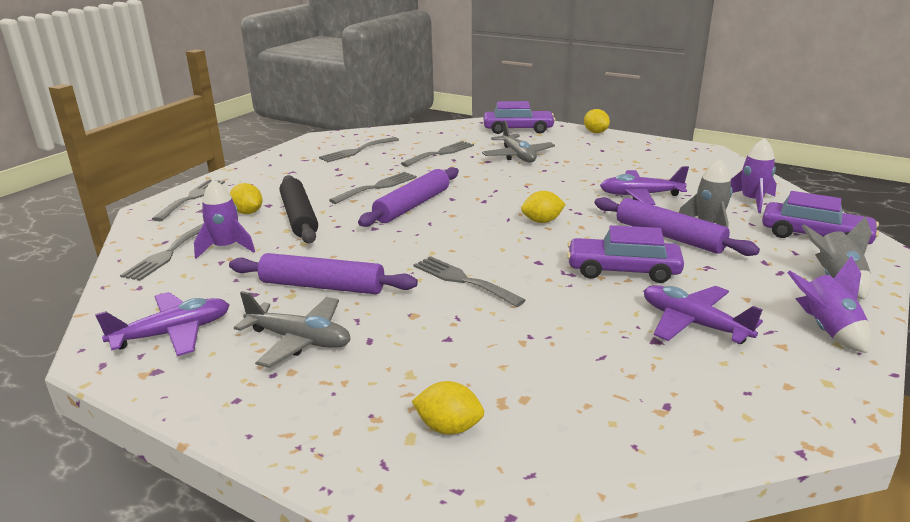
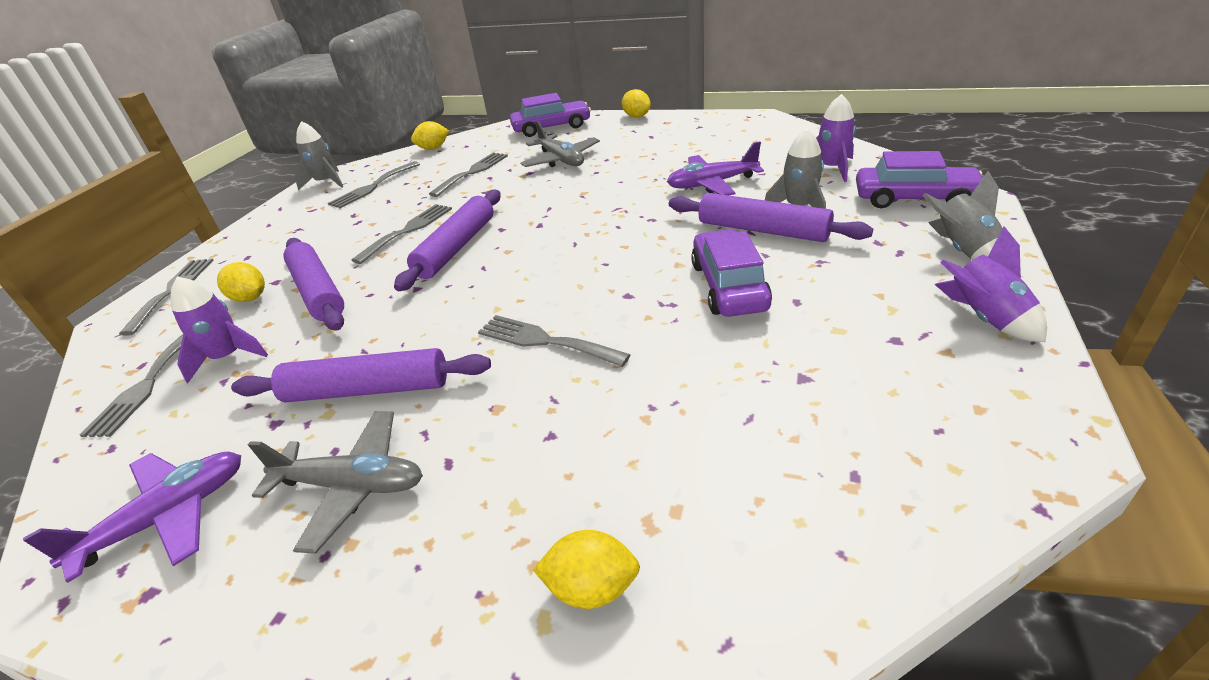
camera: 10 degrees left, 10 degrees up
(299, 217) = (318, 292): black rolling pin -> purple rolling pin
(320, 141) = (326, 182): none -> grey rocket
(542, 221) = (614, 239): yellow lemon -> yellow lemon (433, 148)
(623, 270) = (729, 286): purple car -> purple car turned 90 degrees clockwise
(693, 323) = (836, 343): purple plane -> none

